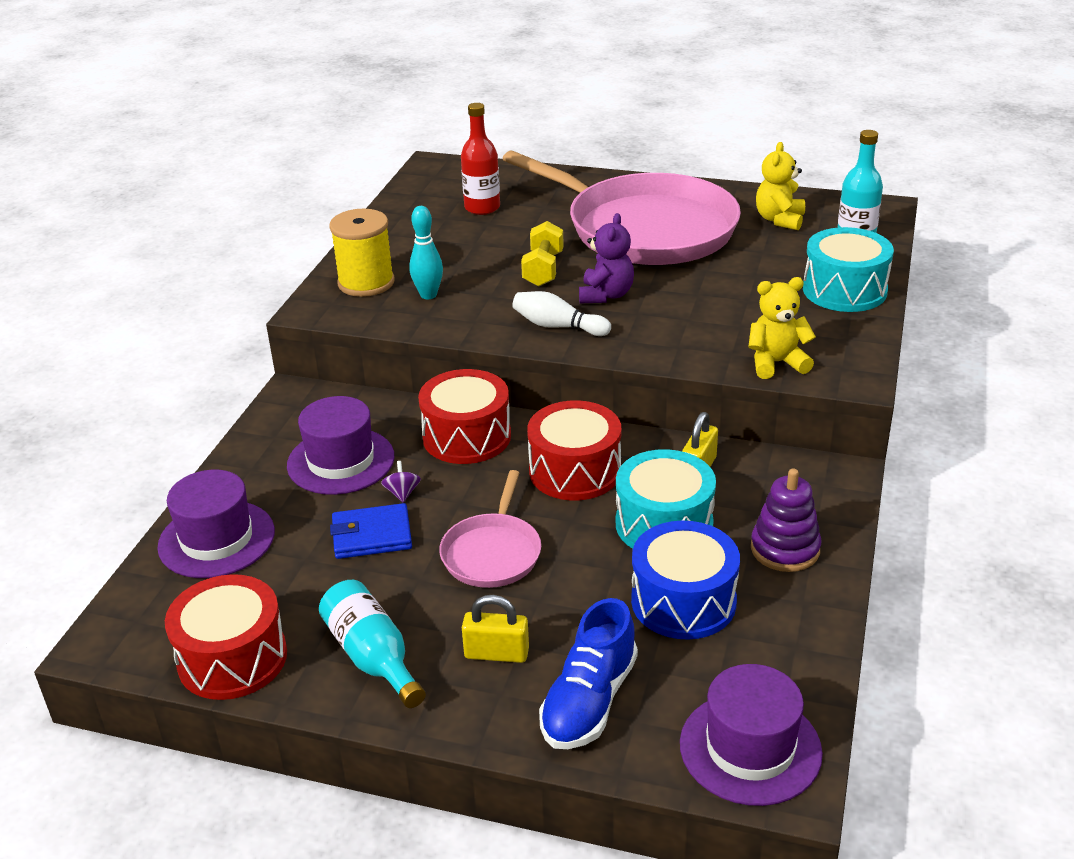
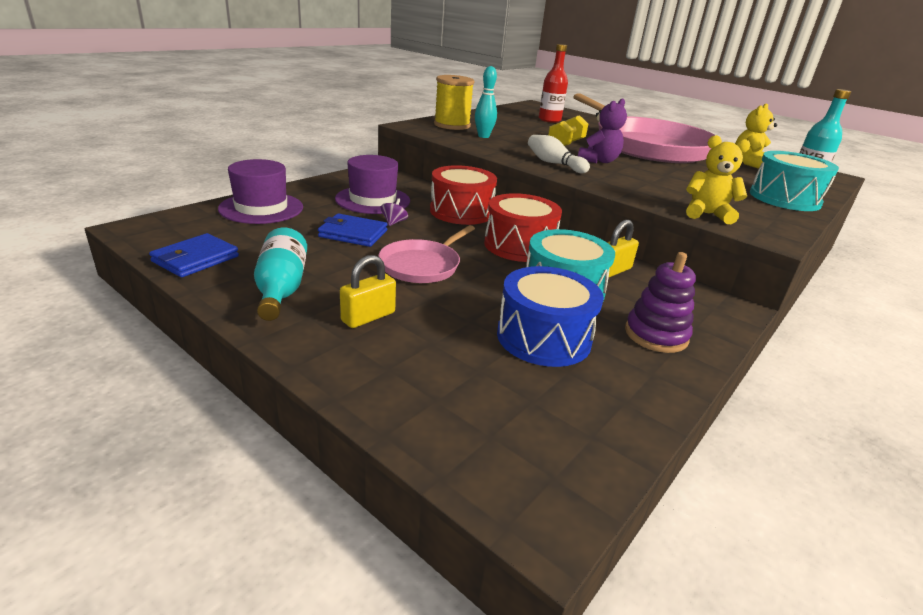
camera: 20 degrees right, 5 degrees down
(232, 658) = (196, 259): red drum -> blue wallet
(496, 653) = (368, 317): yellow padlock -> yellow padlock turned 75 degrees counterclockwise
(589, 701) = (409, 371): blue shoe -> none
(750, 748) = (526, 465): purple hat -> none

